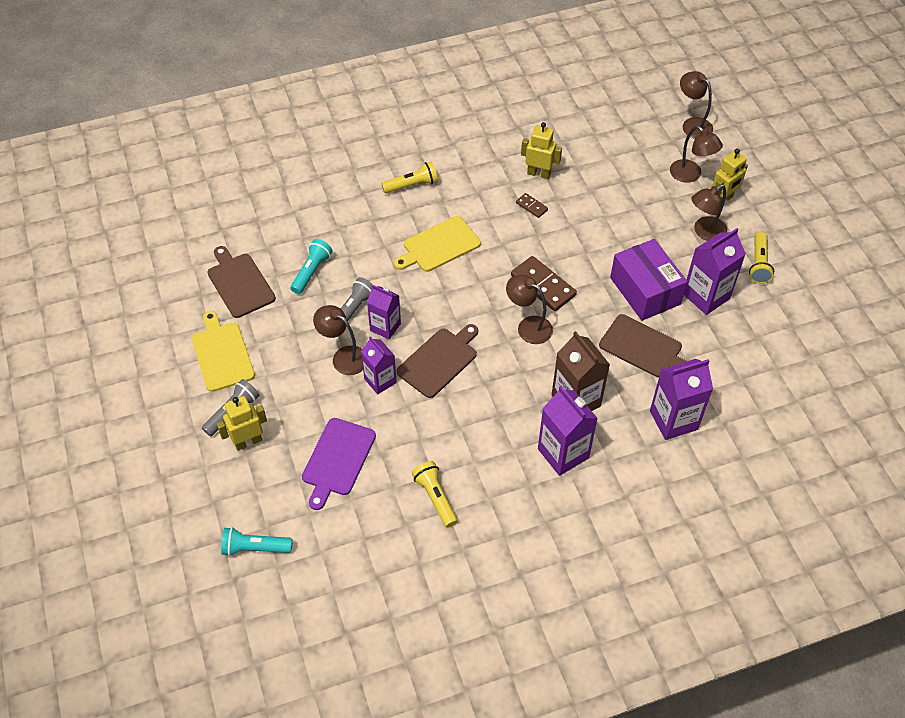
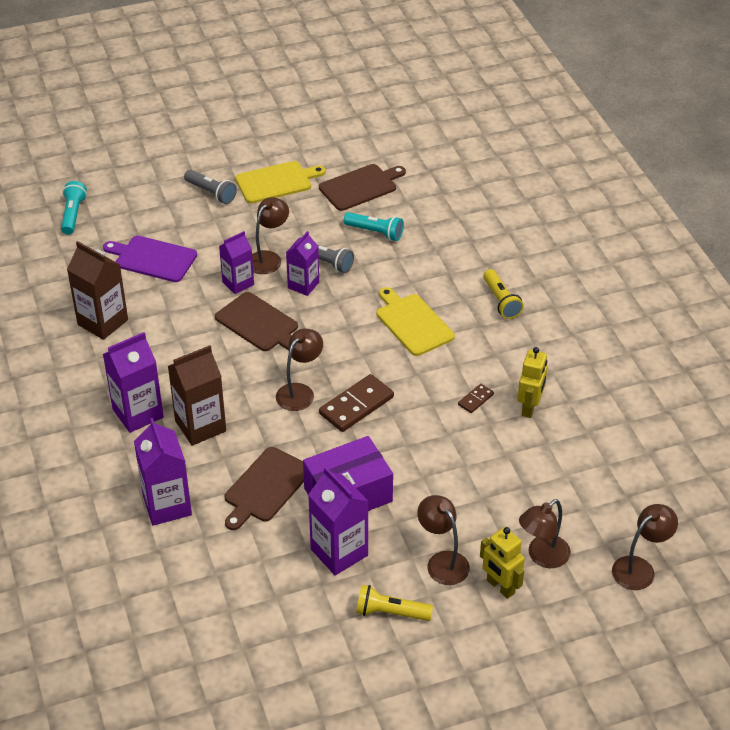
camera: 90 degrees right, 10 degrees down
(248, 441) = (179, 204): yellow robot -> none
(435, 497) = (103, 322): yellow flashlight -> brown carton

